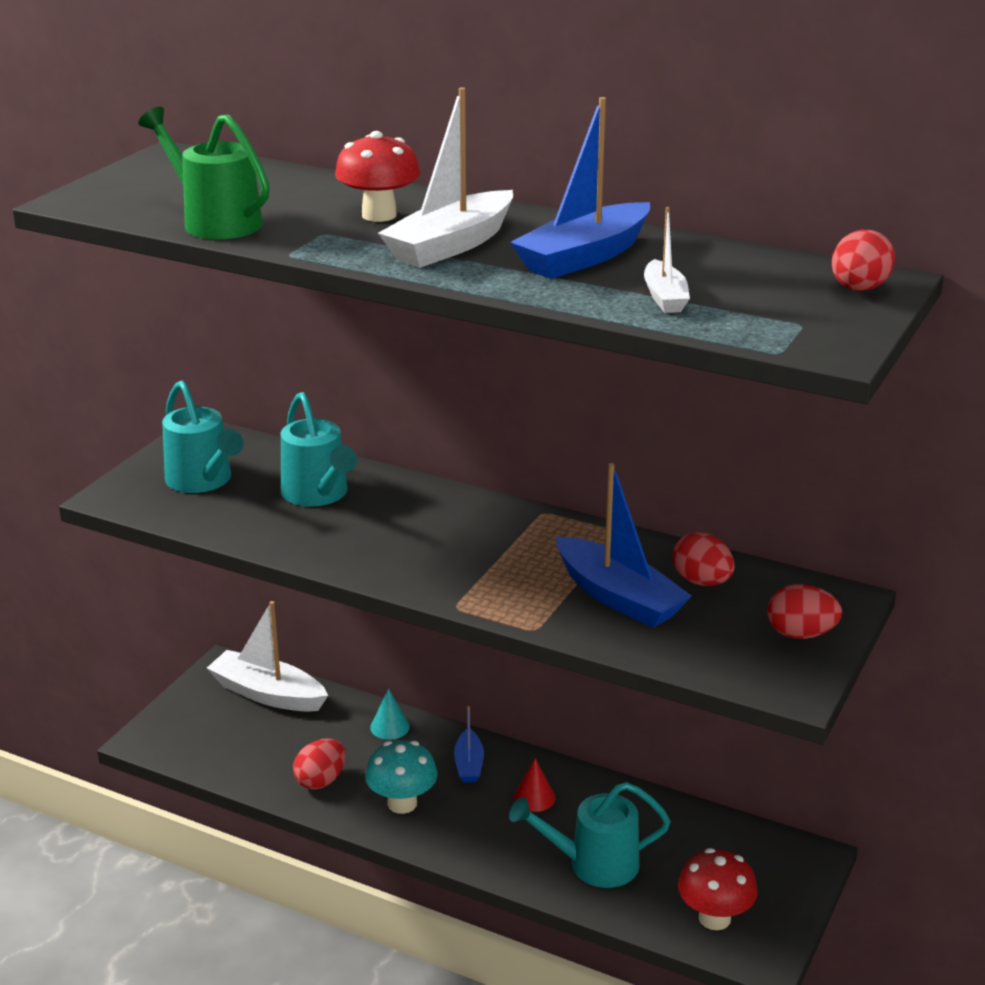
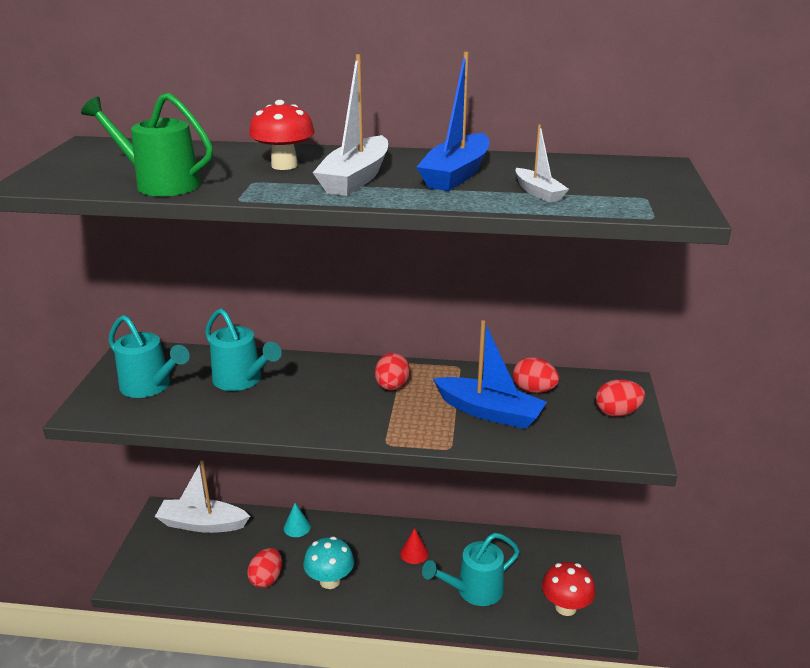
camera: 20 degrees left, 0 degrees up
(469, 764) = (361, 541): blue boat -> none
(858, 289) = (652, 172): red egg -> red egg (392, 387)

